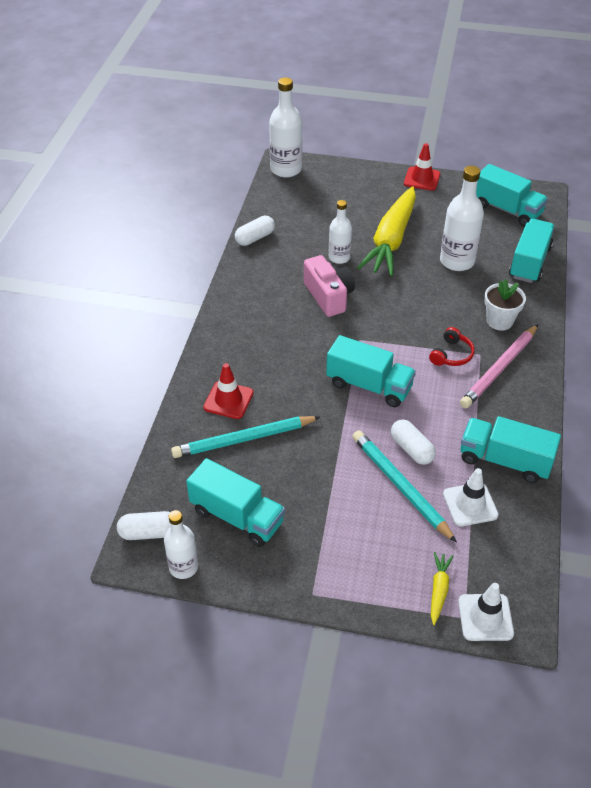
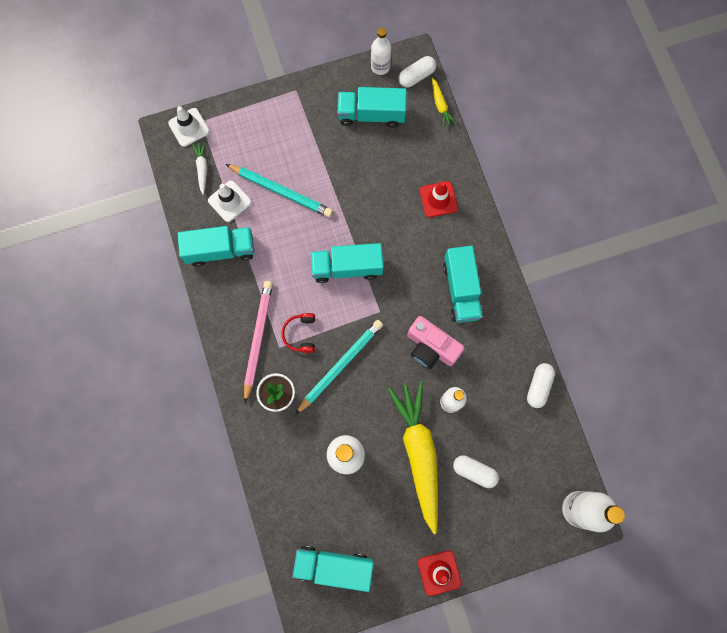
camera: 150 degrees right, 30 degrees up
(243, 439) = (405, 172): turquoise pencil -> turquoise pencil (340, 365)
(411, 449) = (288, 226): white capsule -> white capsule (474, 471)
(438, 590) = (223, 130): yellow carrot -> yellow carrot (440, 105)
(489, 556) = (202, 169): none -> white carrot
(529, 262) = (282, 492): turquoise truck -> turquoise truck (461, 290)

